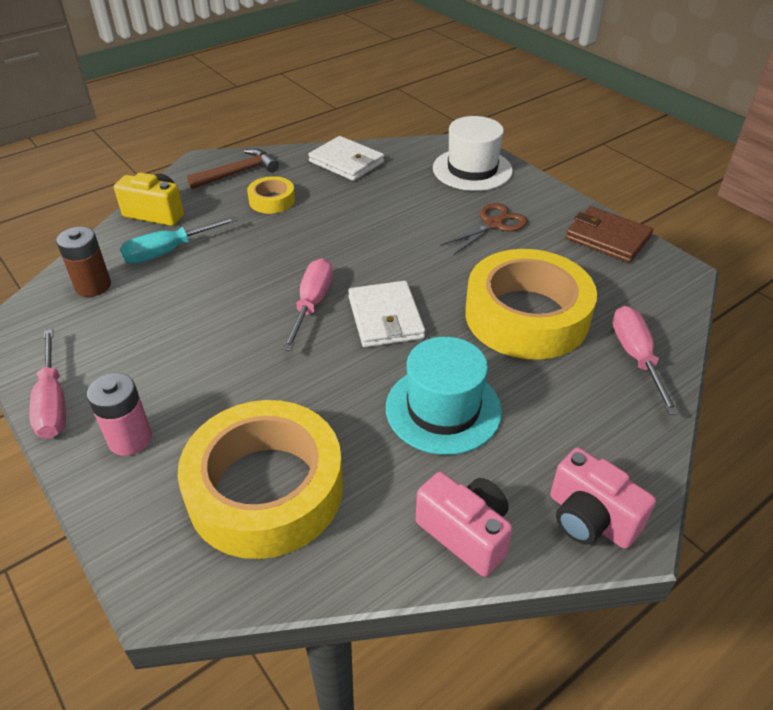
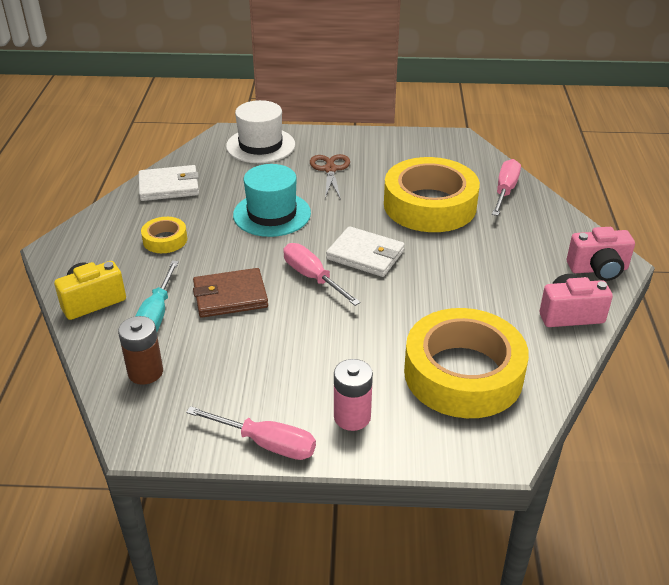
camera: 50 degrees left, 5 degrees down
(238, 173) = (101, 239): brown hammer -> none
(443, 409) = (471, 274): turquoise hat -> turquoise hat (272, 214)
(607, 238) = (398, 141): brown wallet -> brown wallet (230, 296)
(636, 357) = (505, 191): pink screwdriver -> pink screwdriver turned 75 degrees clockwise

